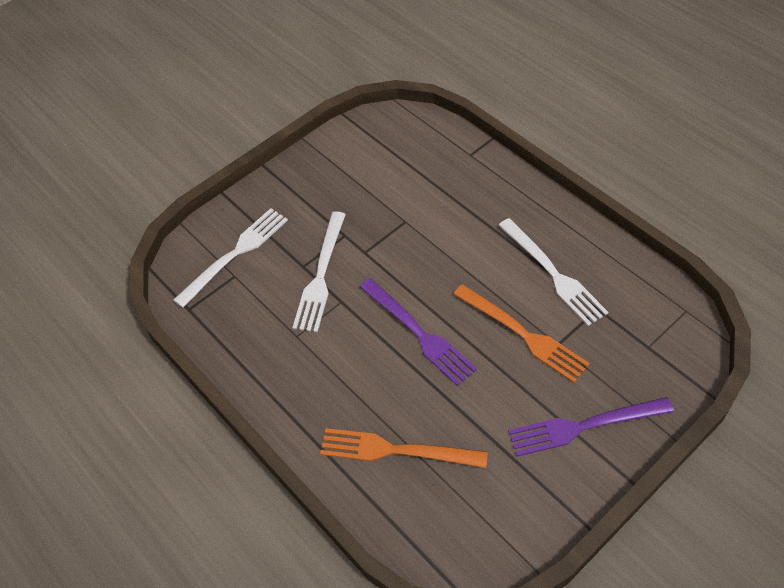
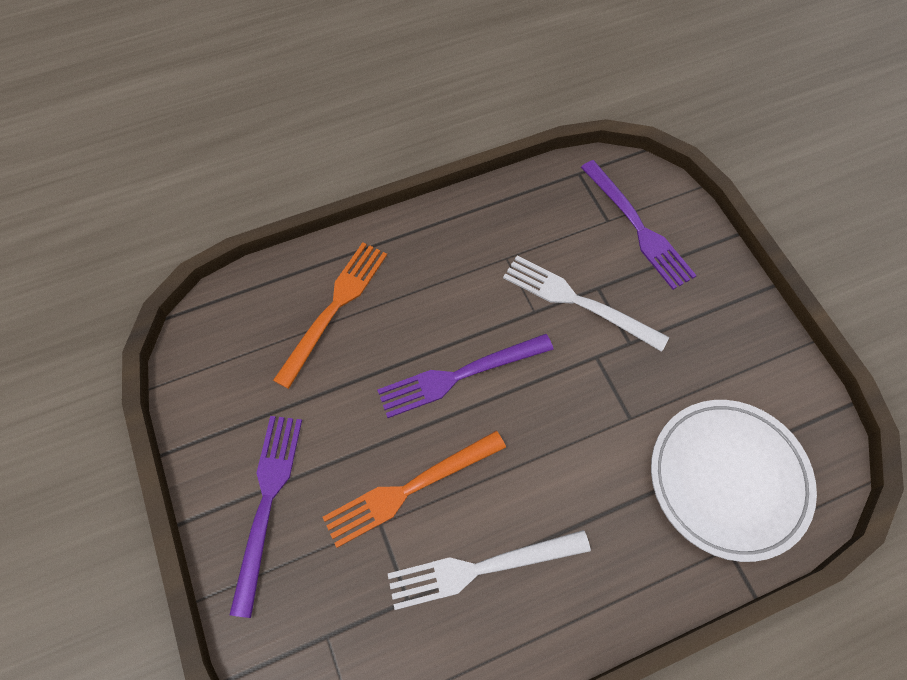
camera: 105 degrees right, 10 degrees up
(235, 254) = (637, 227): white fork -> purple fork
(425, 162) = (727, 480): none -> white plate

